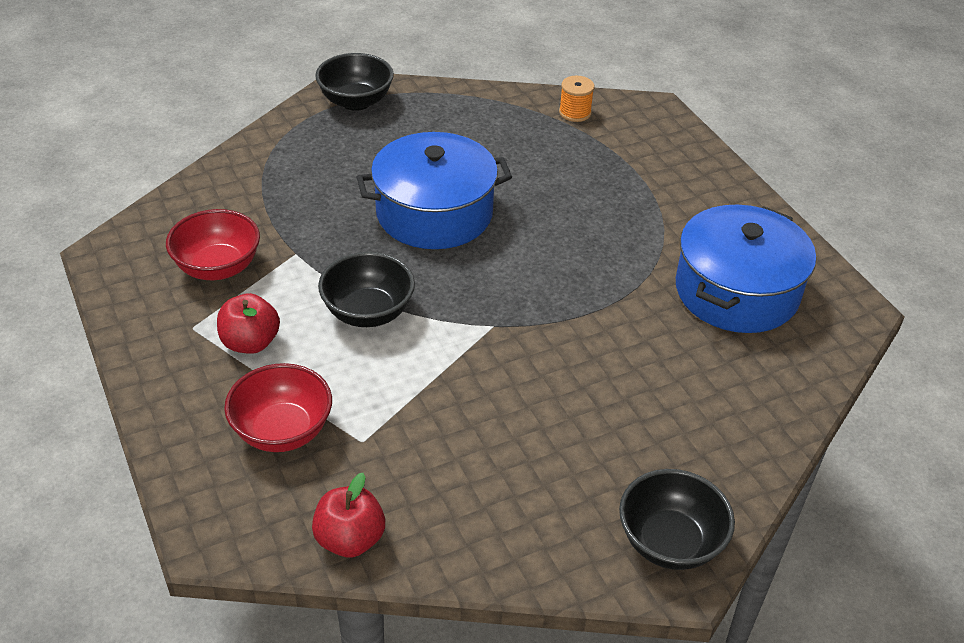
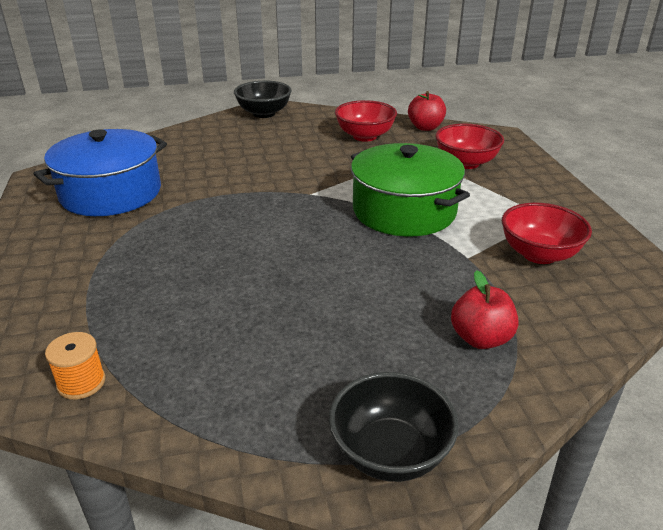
camera: 165 degrees left, 10 degrees down
(250, 343) = (496, 203): red apple -> red apple (480, 339)
(368, 312) = (404, 211): black bowl -> green pot
(434, 213) = (325, 277): blue pot -> none
(455, 487) = (365, 136): none -> red bowl

